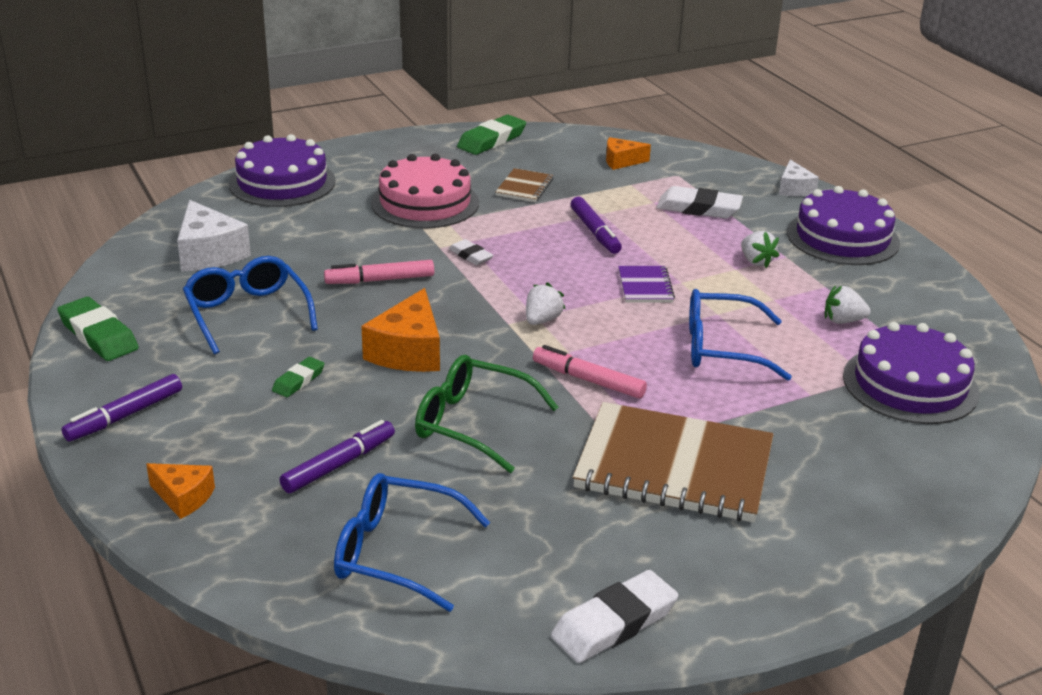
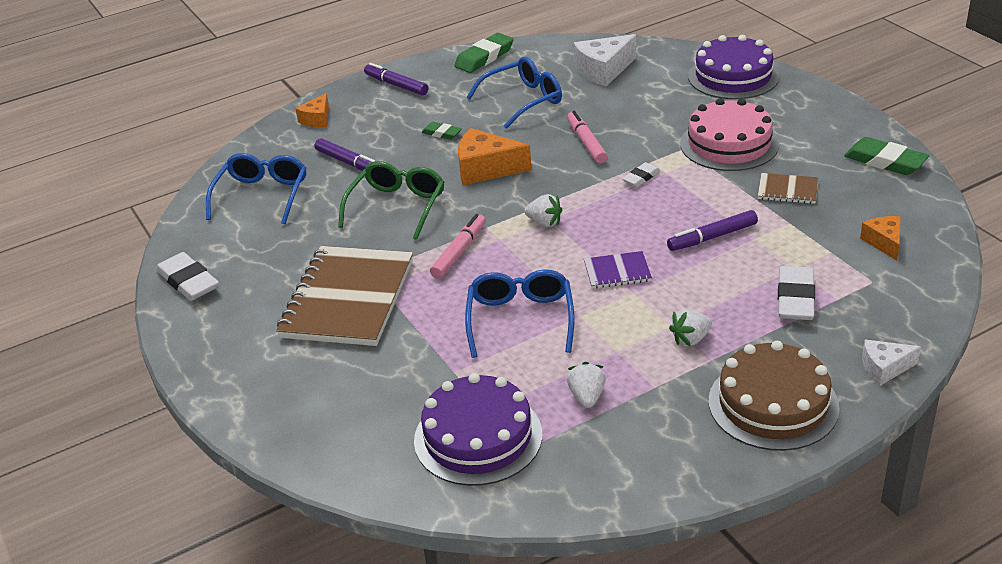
camera: 90 degrees right, 5 degrees up
(842, 237) = (773, 404): purple cake -> brown cake

